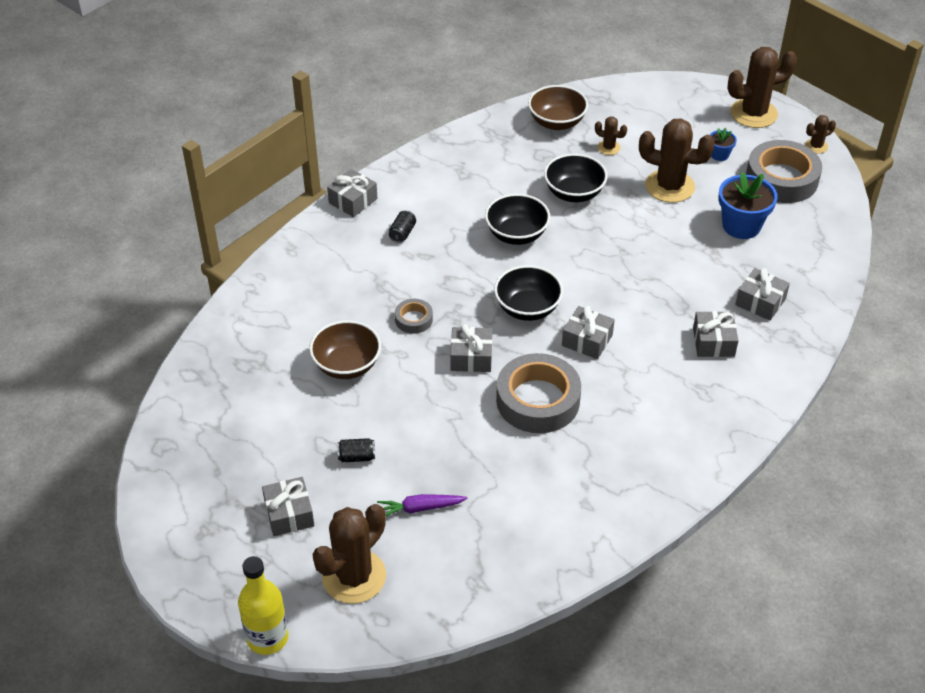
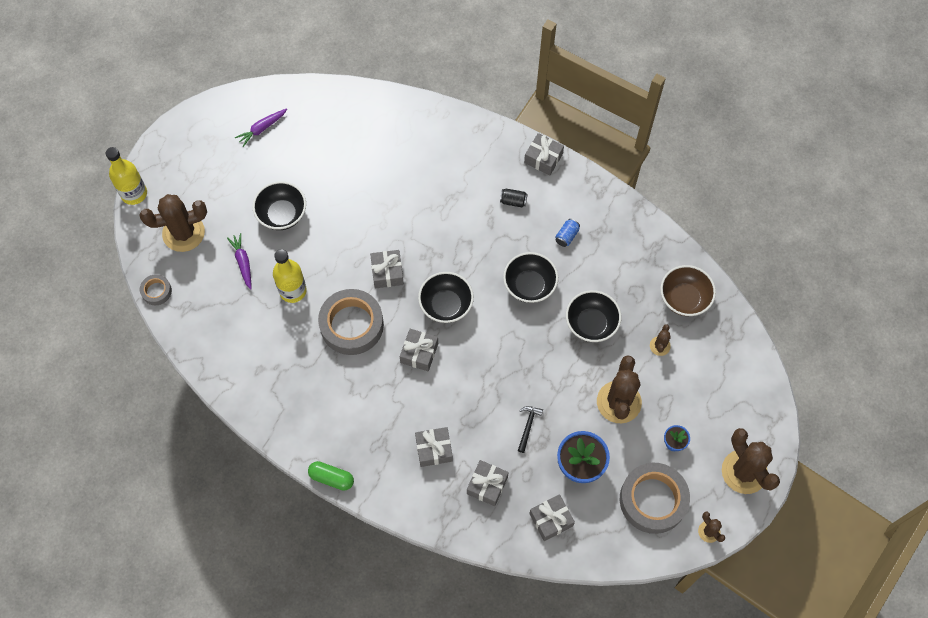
camera: 80 degrees right, 20 degrees up
(211, 467) = (262, 129): none -> purple carrot
(289, 514) = (229, 184): grey gift -> grey gift (551, 520)
(347, 365) = (365, 191): brown bowl -> none
(354, 576) = (183, 233): brown cactus -> brown cactus turned 45 degrees counterclockwise
(356, 457) = (282, 214): black can -> black bowl
(413, 319) = (419, 226): grey tape -> grey tape (156, 291)
(460, 196) = (566, 236): none -> blue can
(476, 456) = (293, 291): none -> yellow bottle
(691, 259) = (528, 426): none -> black hammer
(744, 442) = (331, 478): none -> green capsule

